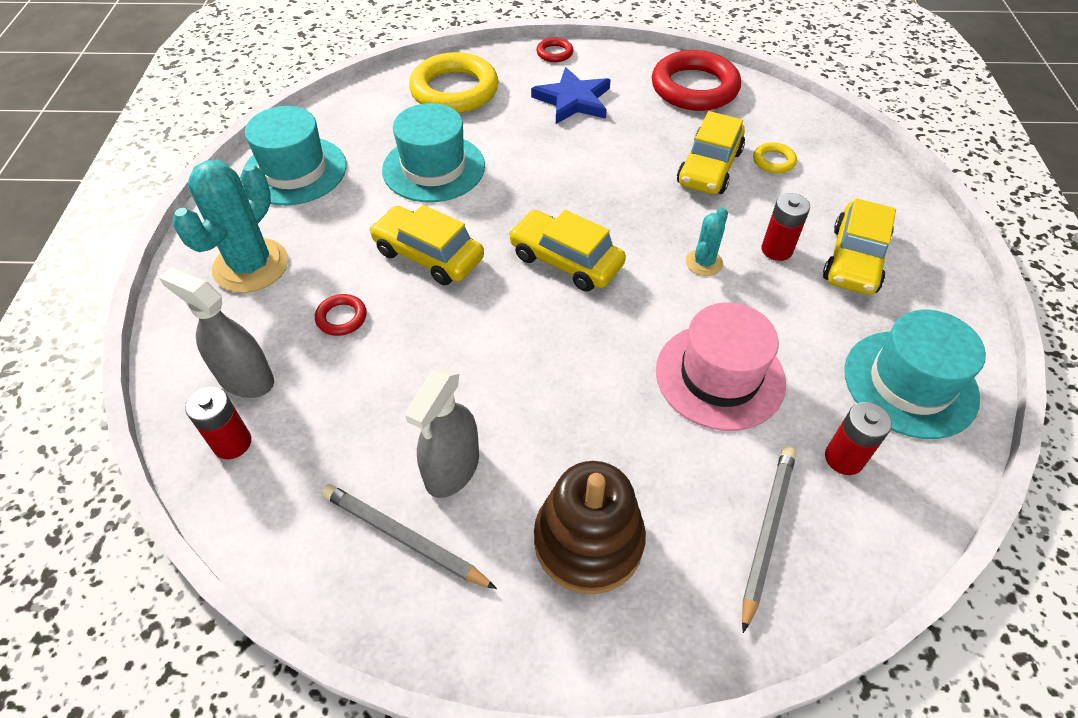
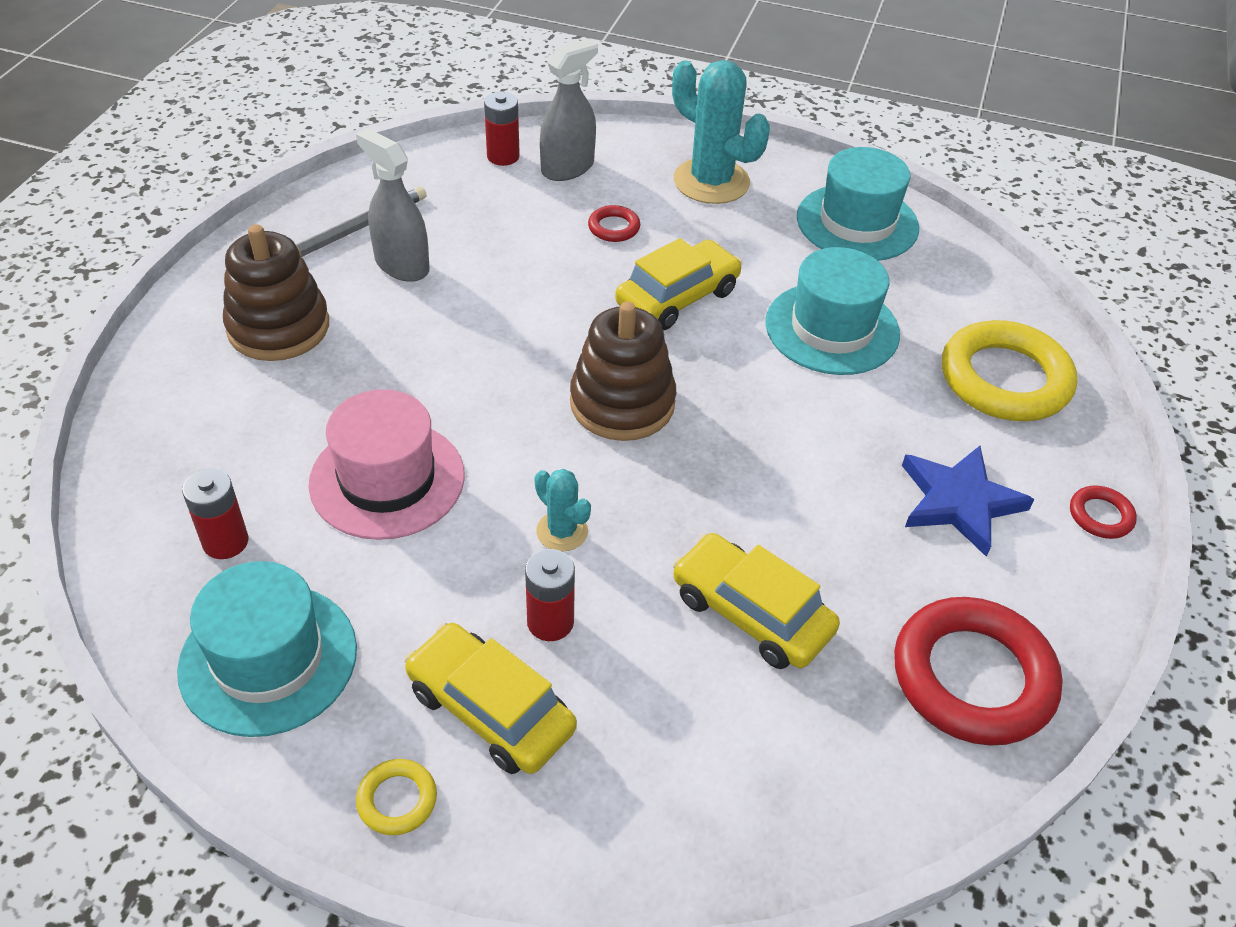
camera: 105 degrees right, 5 degrees down
(566, 261) = (622, 403): yellow car -> brown stacking toy
(767, 532) = (199, 445): grey pencil -> none
(773, 161) = (742, 708): yellow ring -> yellow ring (397, 800)

